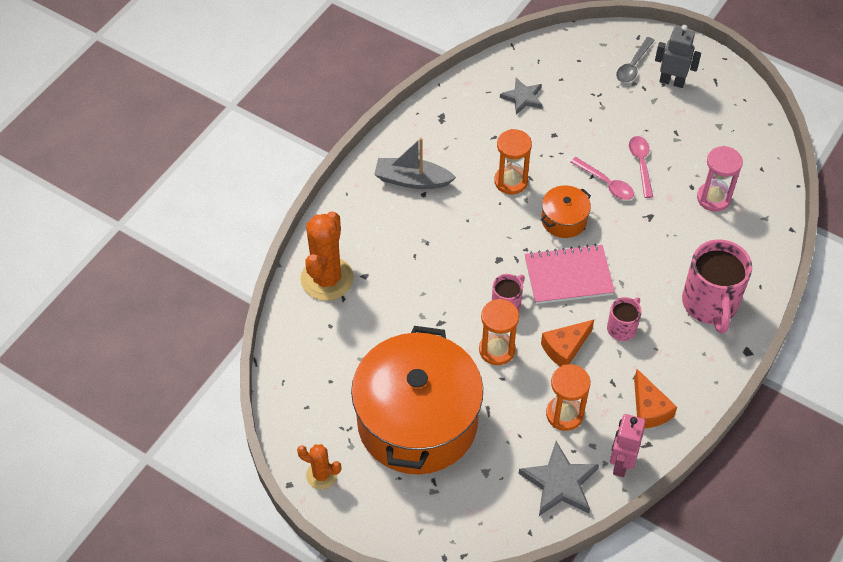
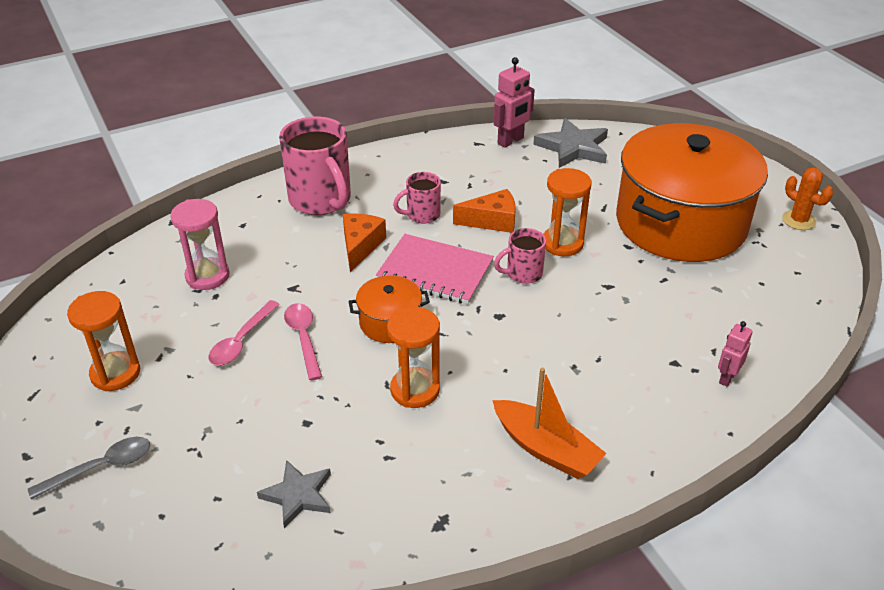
camera: 150 degrees left, 15 degrees down
(327, 279) = (726, 378): orange cactus -> pink robot
(412, 180) = (546, 449): grey boat -> orange boat
(564, 414) = (533, 181): orange hourglass -> orange hourglass (115, 373)
(649, 409) = (454, 160): orange cheese -> orange cheese (360, 246)
(672, 81) = (83, 420): grey robot -> none
(710, 304) = (321, 200): pink mug -> pink mug turned 120 degrees clockwise

